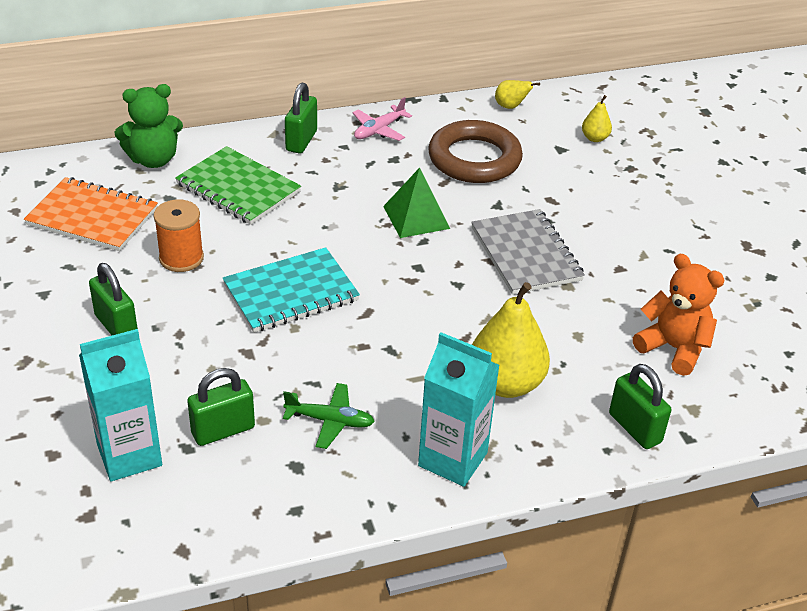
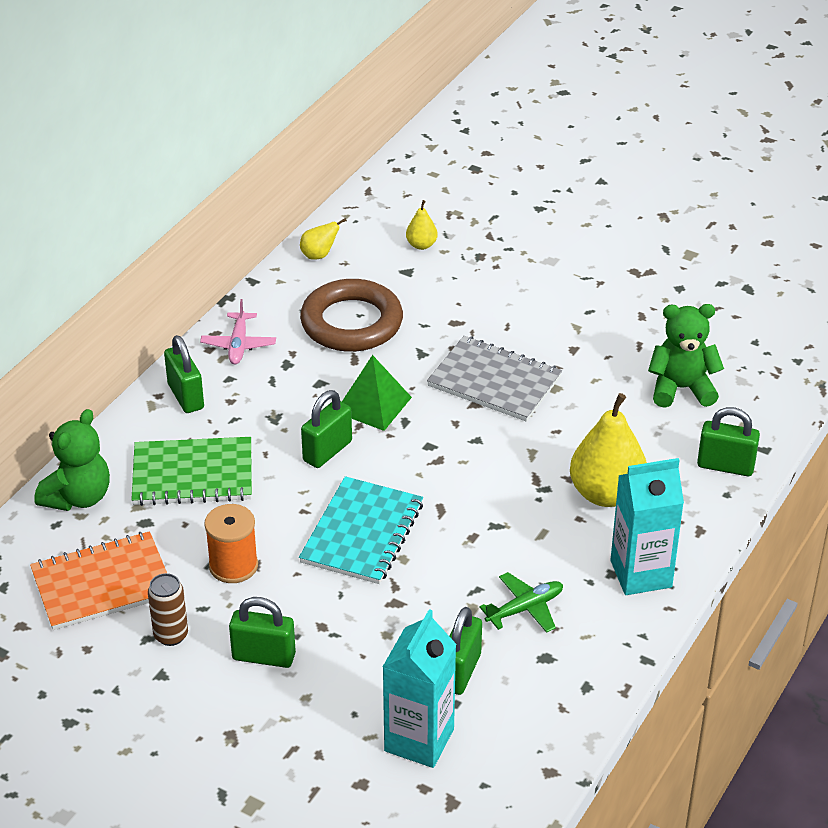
camera: 40 degrees left, 0 degrees up
(84, 274) = (171, 635): none -> brown can
(343, 227) = (327, 451): none -> green padlock
(673, 348) = (681, 388): orange teddy bear -> green teddy bear

